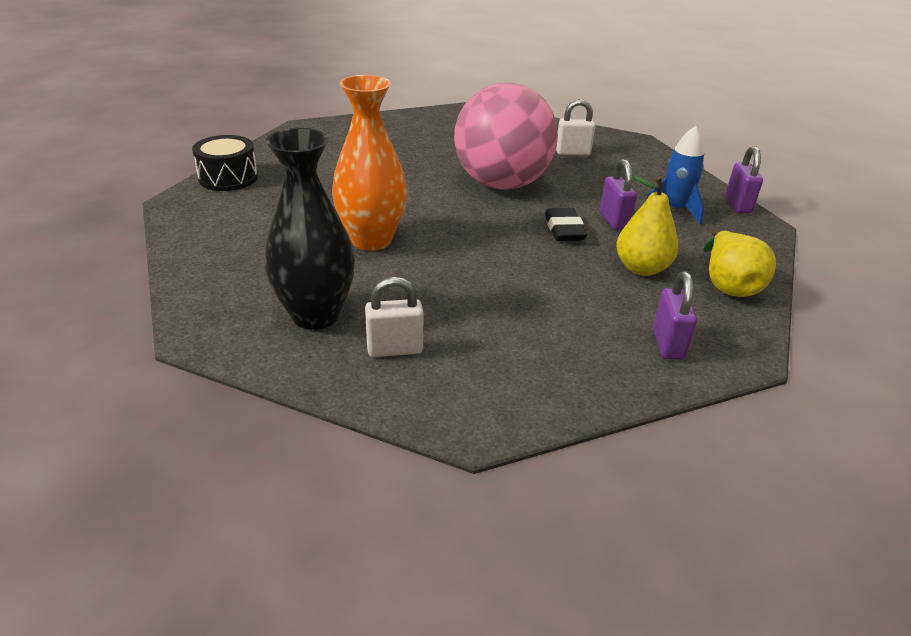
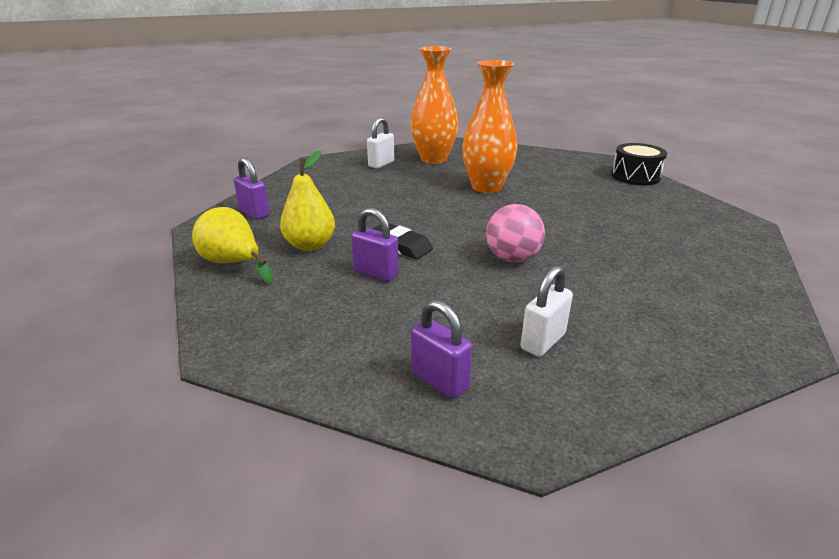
camera: 135 degrees right, 5 degrees down
(315, 315) = (433, 159): black vase -> orange vase
(501, 184) = (512, 258): pink ball -> pink ball, size x0.51
(674, 210) = (337, 317): blue rocket -> none
(738, 205) = (271, 370): purple padlock -> purple padlock (439, 380)

